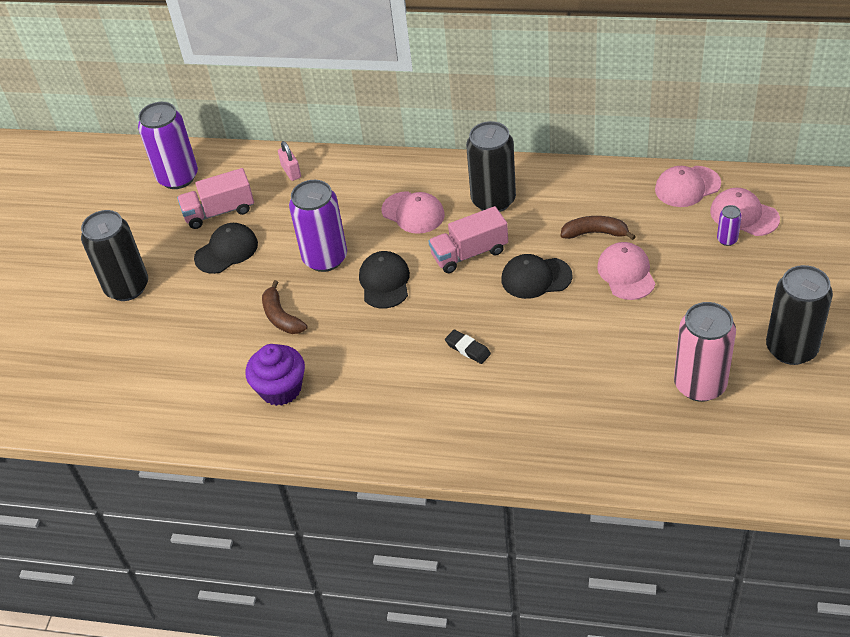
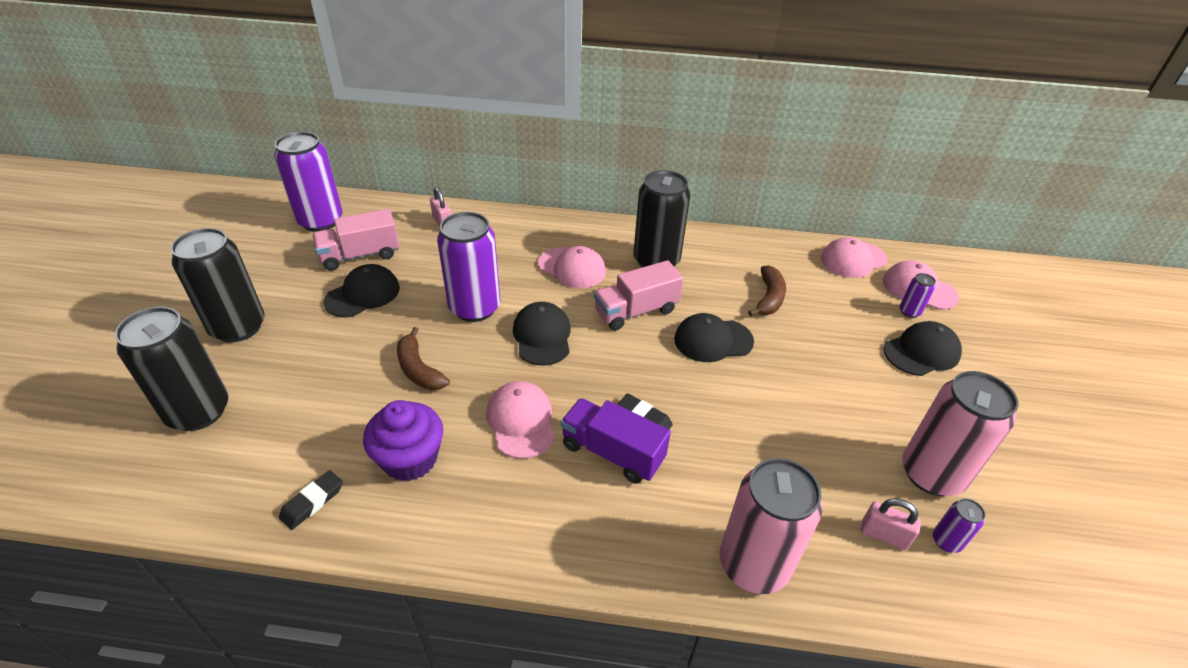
camera: 10 degrees left, 5 degrees down
(211, 422) = (312, 502): none -> black eraser
(439, 378) = (612, 452): none -> purple truck
(540, 455) = (753, 564): none -> pink can
(595, 233) = (769, 298): brown banana -> brown banana turned 105 degrees clockwise
(626, 273) = (811, 340): pink cap -> pink cap (521, 421)
(646, 431) = (884, 535): none -> pink padlock
(695, 434) = (946, 541): none -> purple can
(725, 279) = (921, 352): none -> black cap
(791, 349) = (1022, 434): black can -> black can (198, 411)

